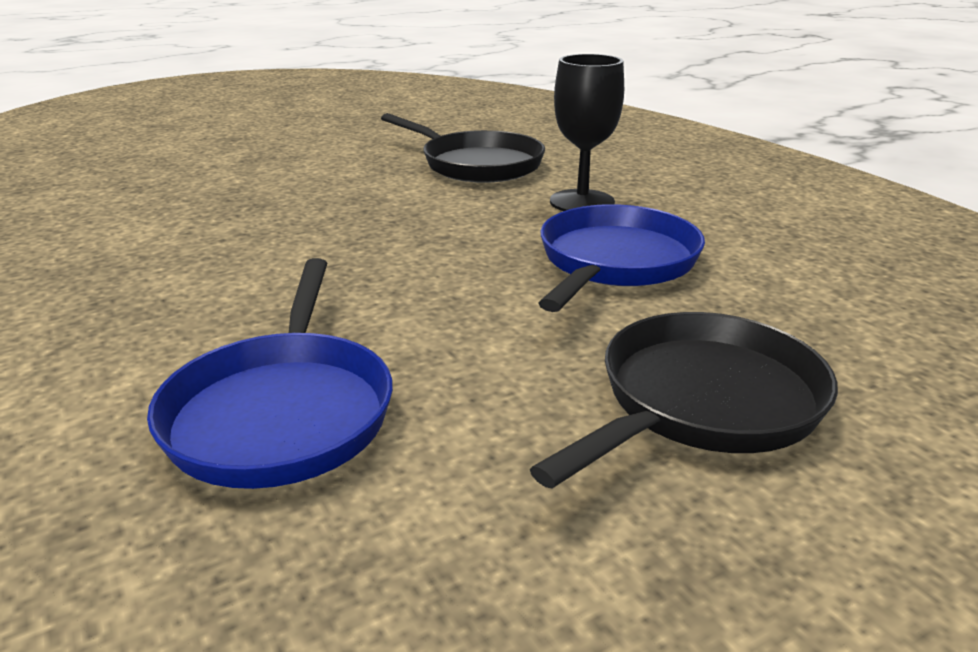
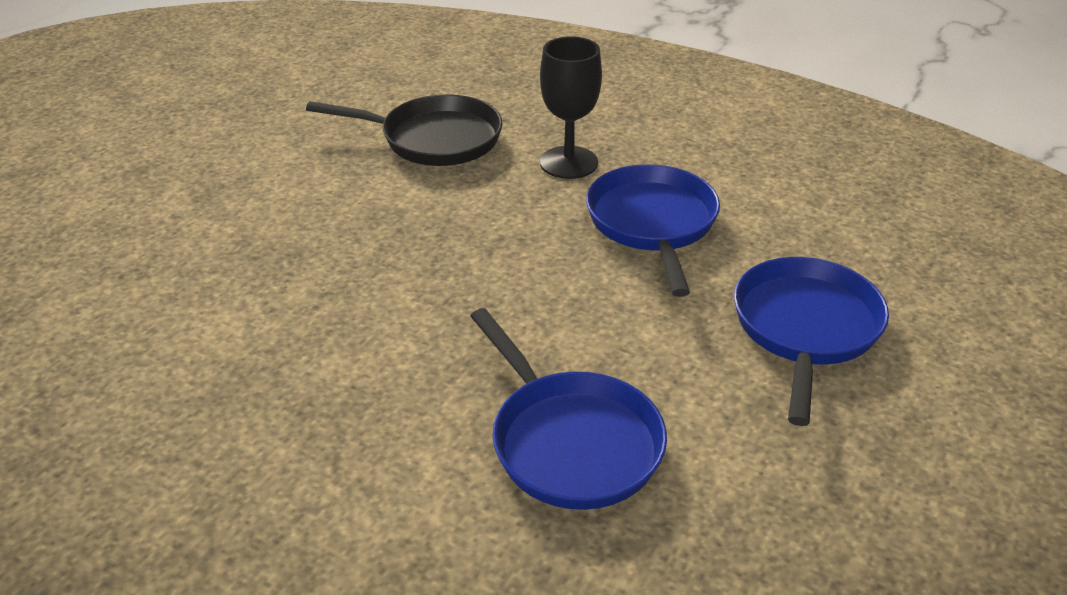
camera: 30 degrees left, 10 degrees up
(702, 403) = (805, 329): black pan -> blue pan

